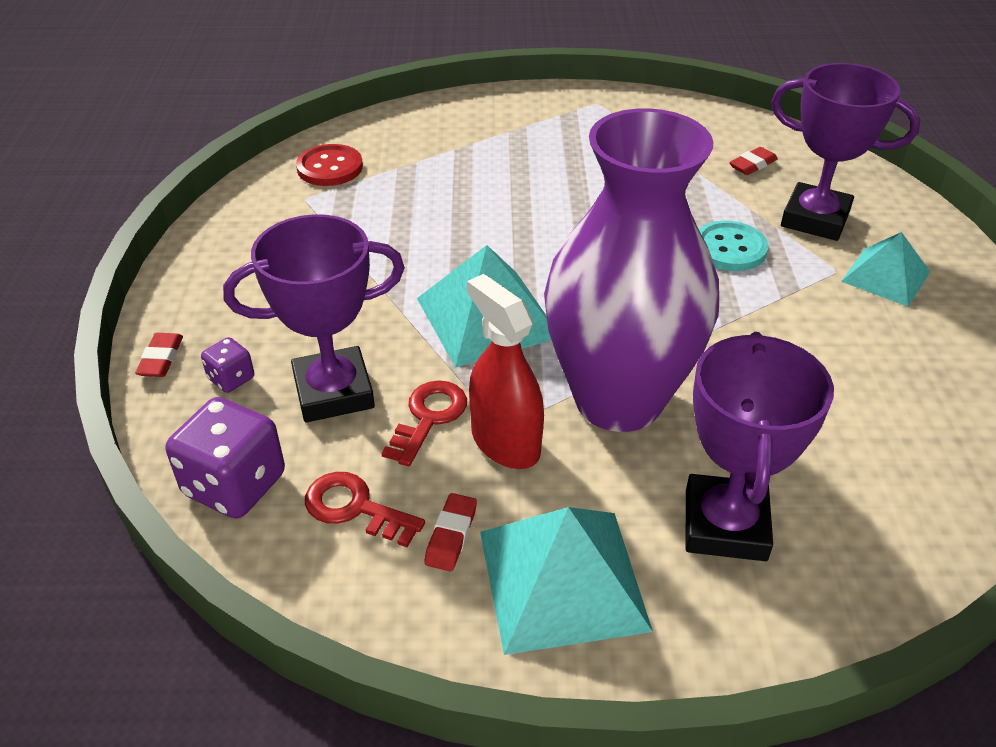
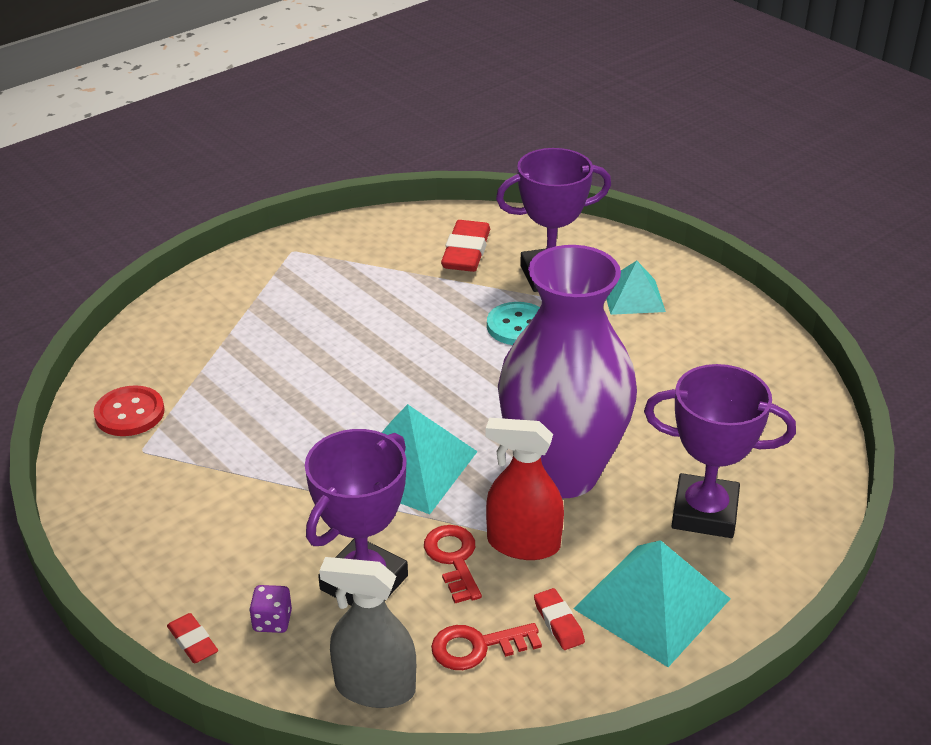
camera: 40 degrees left, 5 degrees down
(235, 485) = (375, 687): purple dice -> grey spray bottle
(725, 525) = (704, 512): purple trophy -> purple trophy turned 45 degrees counterclockwise
(752, 165) = (466, 252): red eraser -> red eraser, size x1.86

